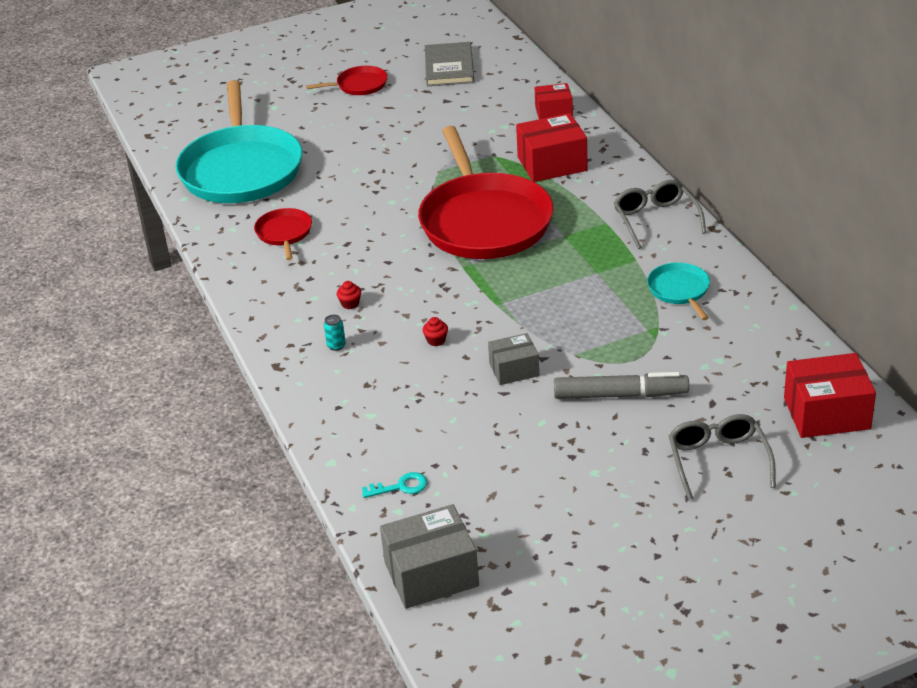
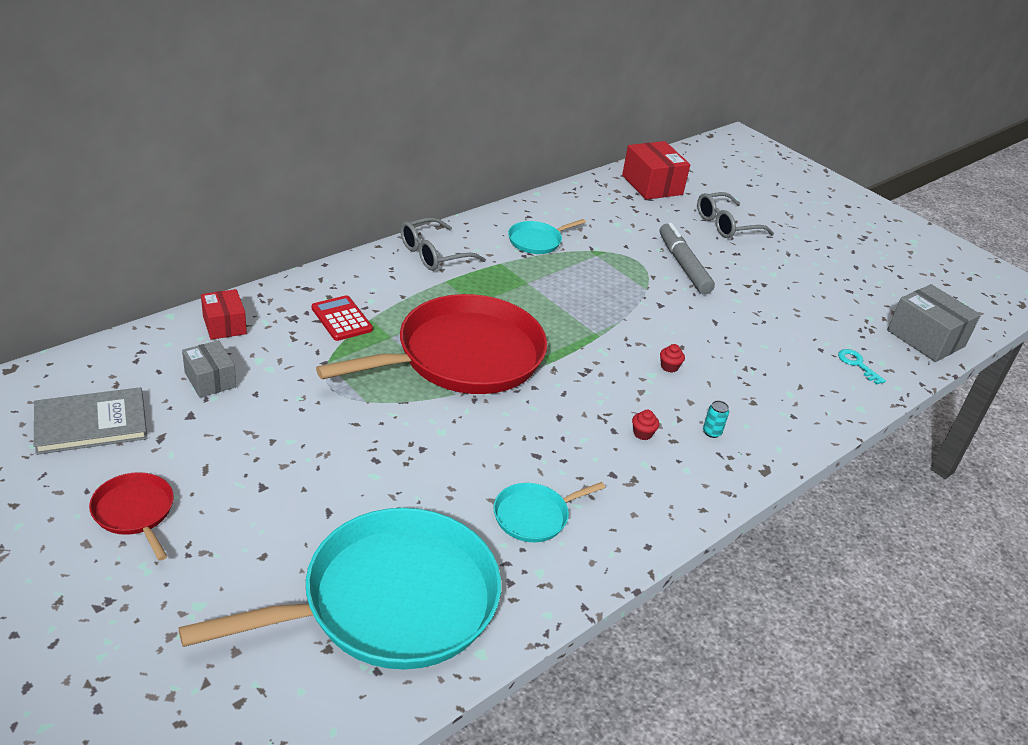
camera: 115 degrees left, 0 degrees up
(284, 233) = (534, 516): red pan -> turquoise pan
(514, 369) = (683, 318): grey box -> grey box (210, 380)
(552, 164) = (341, 319): red box -> red calculator

